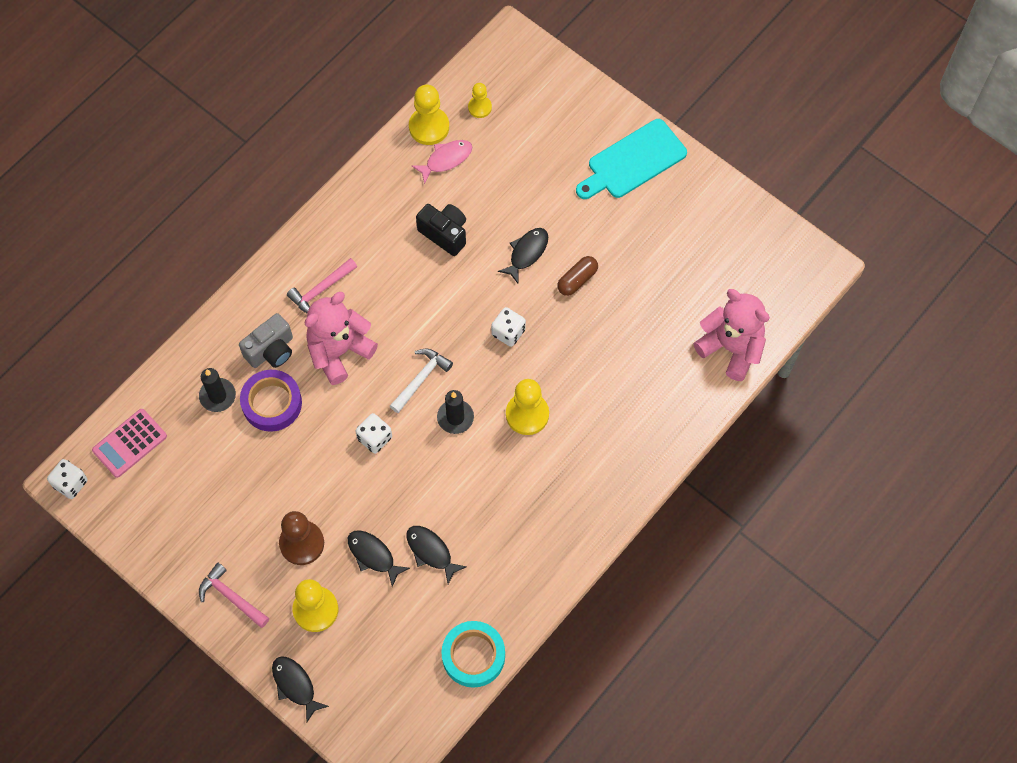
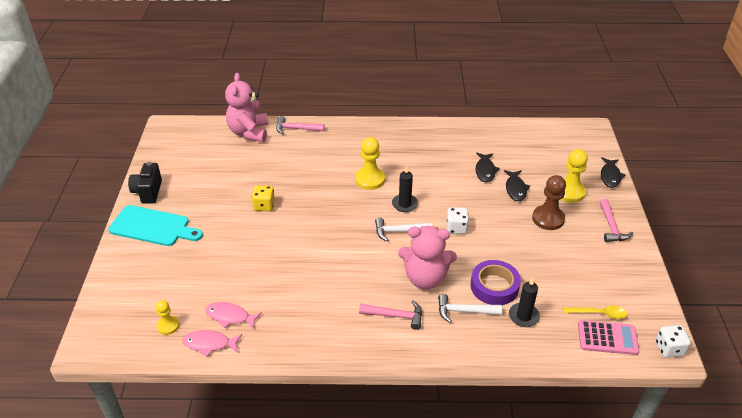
camera: 130 degrees left, 25 degrees down
(157, 464) = (599, 314): none -> yellow spoon
(271, 351) = (464, 311): grey camera -> white hammer
(429, 127) = (209, 344): yellow pawn -> pink fish
(444, 234) = (290, 281): black camera -> black camera (148, 192)
(473, 656) = (511, 130): turquoise tape -> none
(508, 332) = (329, 214): white dice -> none
(527, 253) = (266, 236): black fish -> none
(577, 280) = (264, 205): brown capsule -> yellow dice
(694, 404) = (296, 129): none -> pink hammer

